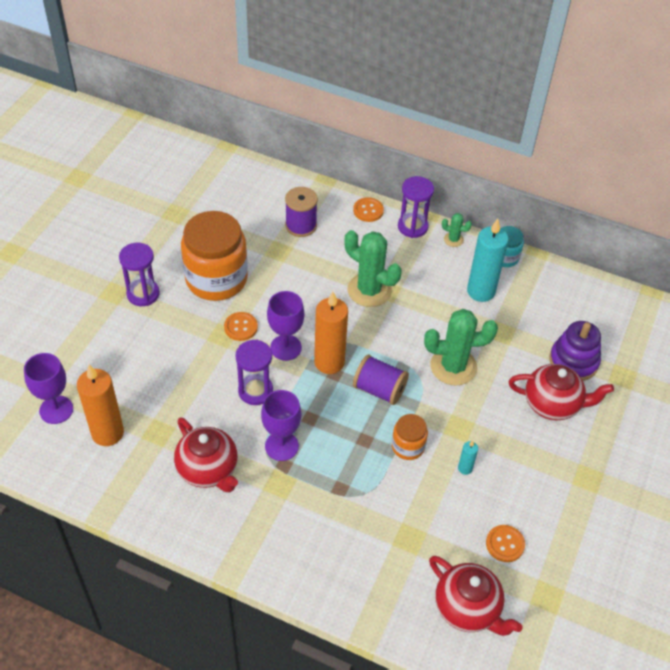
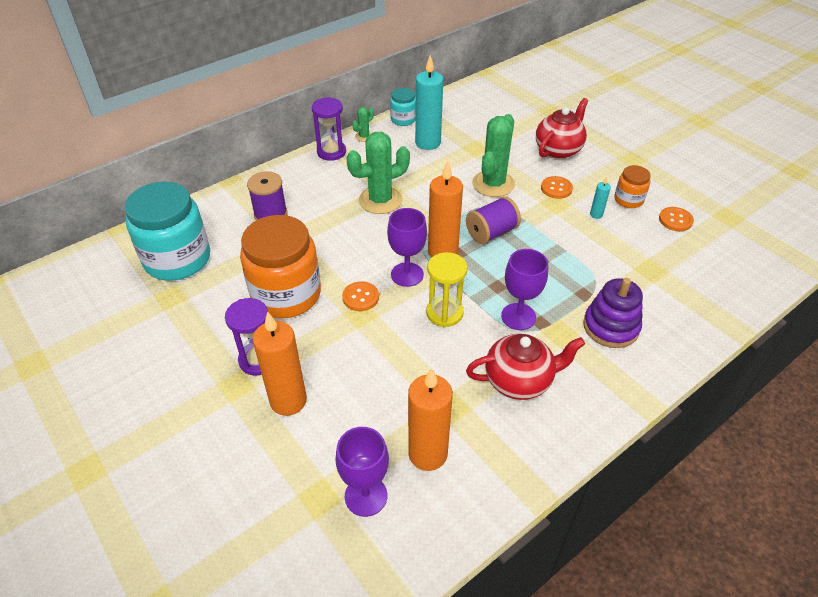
camera: 60 degrees left, 5 degrees down
(115, 329) = (288, 401): none -> orange candle
(215, 196) = (177, 259): none -> turquoise jar
(255, 391) = (444, 313): purple hourglass -> yellow hourglass
(368, 210) = (291, 169): orange button -> orange button (556, 188)
(408, 446) = (559, 237): orange jar -> orange jar (628, 200)
(468, 608) = (728, 261): red teapot -> none
(573, 361) = (525, 126): purple stacking toy -> purple stacking toy (611, 327)

